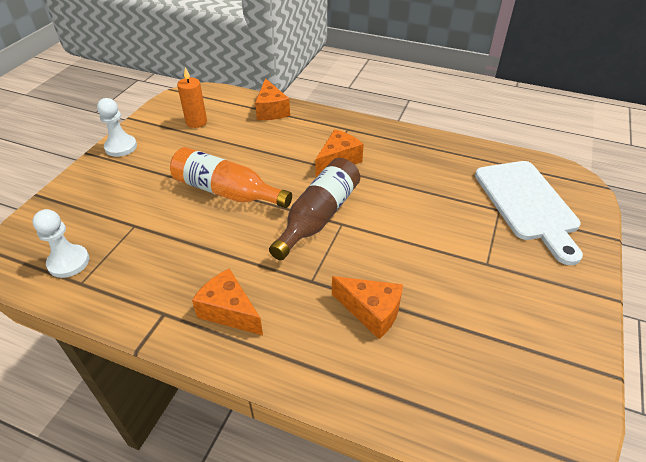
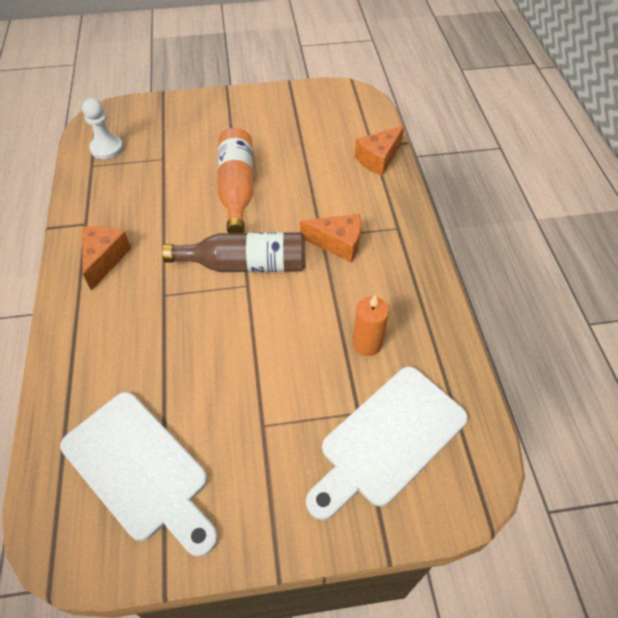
camera: 60 degrees right, 10 degrees up
(121, 147) = (247, 99): white pawn -> none
(196, 122) = (316, 121): orange candle -> orange candle (367, 343)
(371, 312) = (149, 352): orange cheese -> none
(496, 358) = (140, 469): none -> white cutting board

